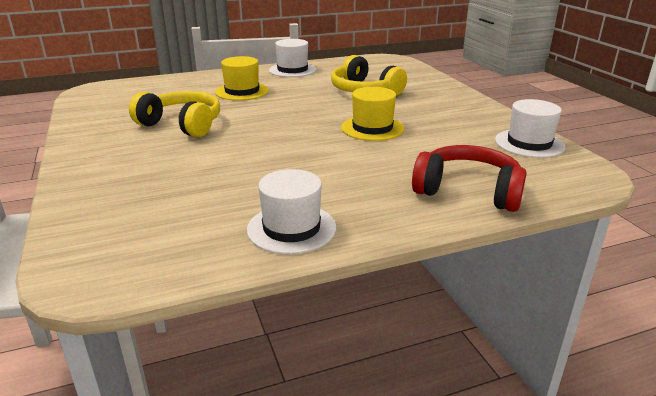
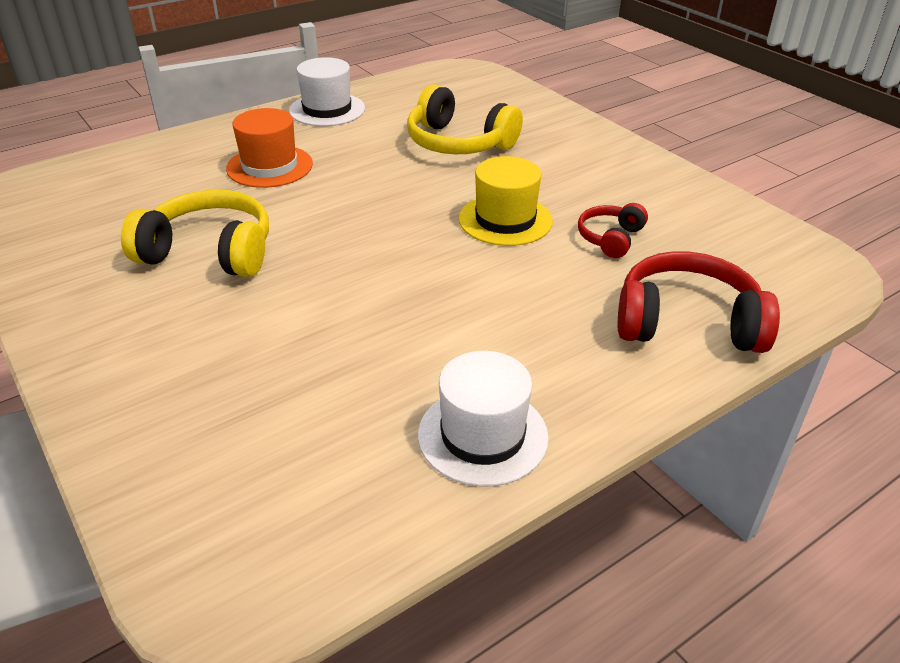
camera: 15 degrees left, 10 degrees up
(242, 91) = (269, 166): yellow hat -> orange hat
(438, 144) = (610, 238): none -> red headphones
(529, 143) = (728, 220): white hat -> none

